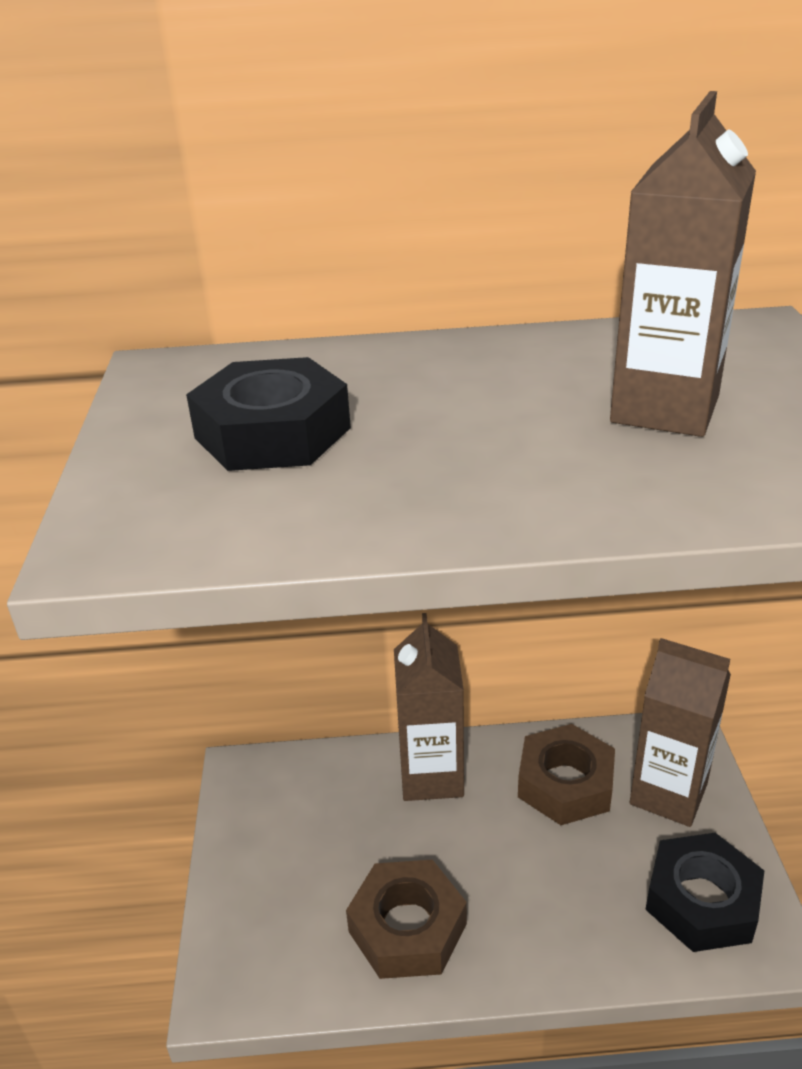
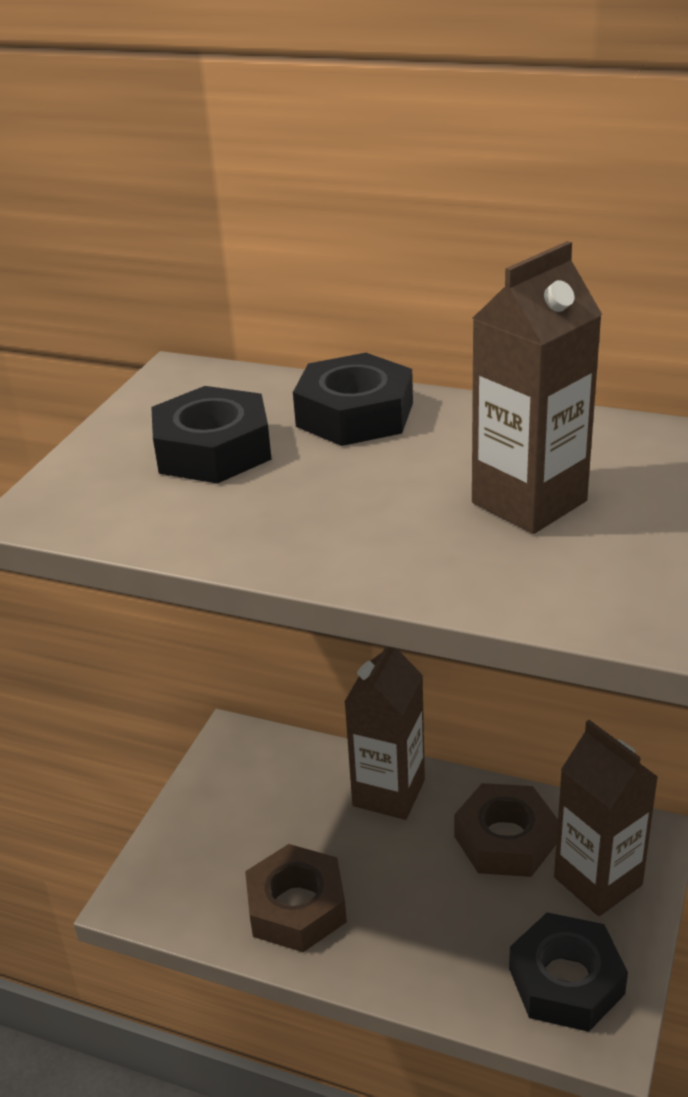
camera: 25 degrees right, 0 degrees up
(401, 368) = (355, 414): none -> black nut

